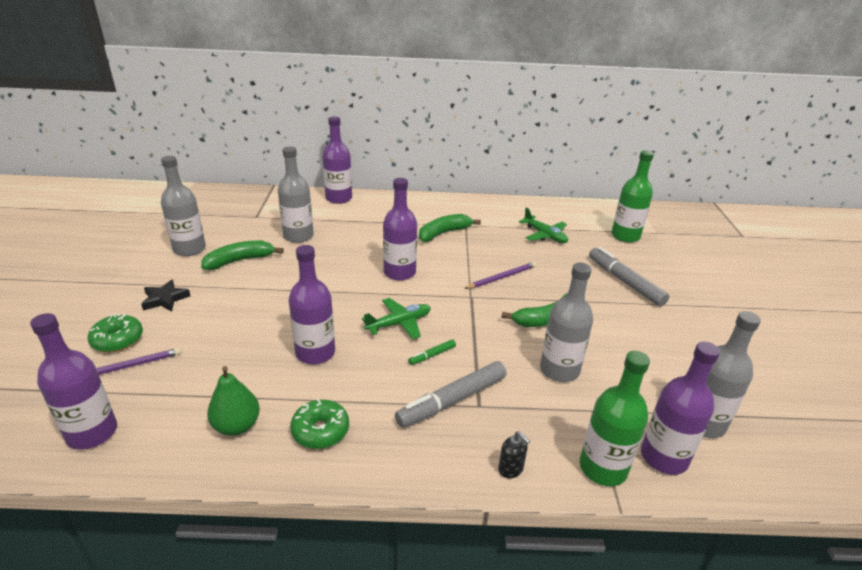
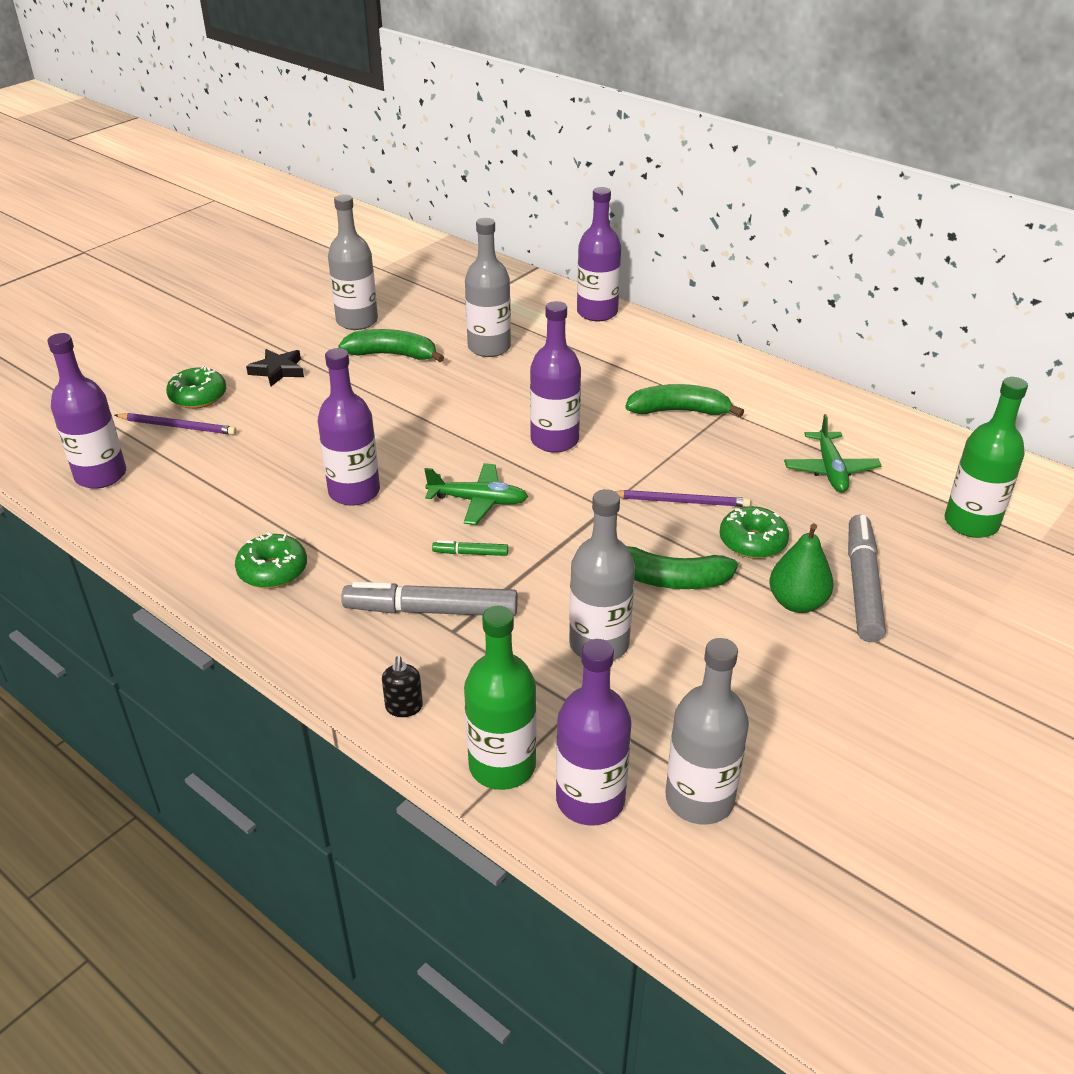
camera: 40 degrees right, 5 degrees up
(237, 426) = (210, 528): green pear -> green pear (797, 602)
(557, 283) = (752, 542): none -> green donut

